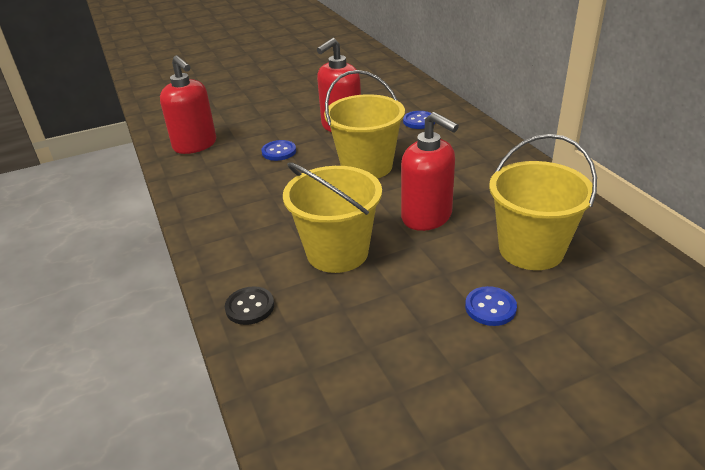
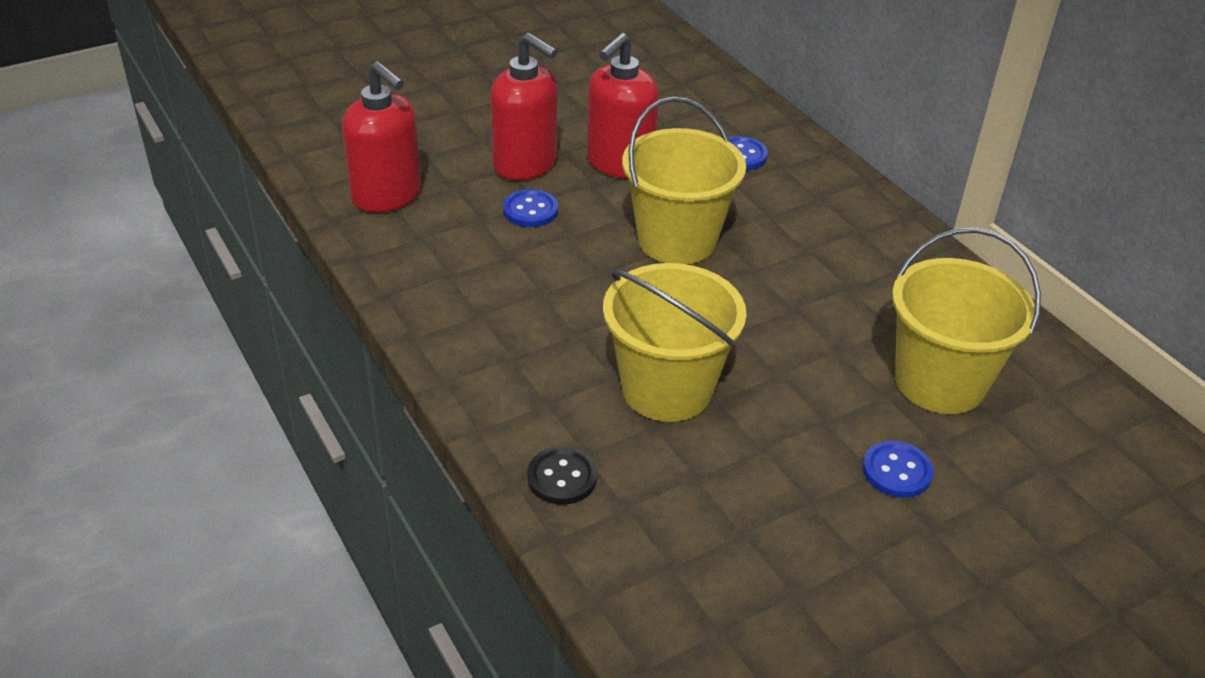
camera: 10 degrees left, 5 degrees up
(427, 217) = (785, 330): red soap dispenser -> red soap dispenser (525, 164)

